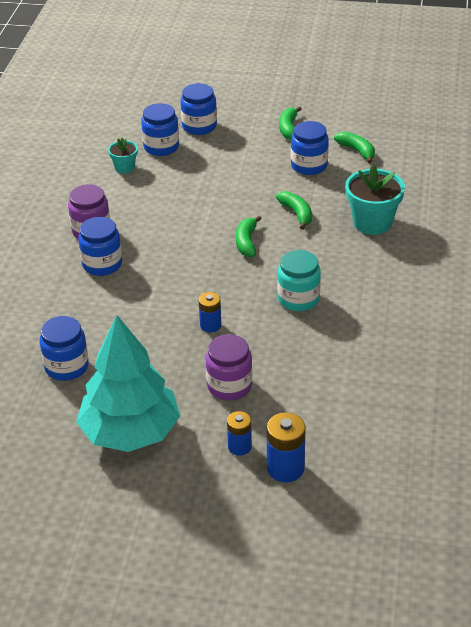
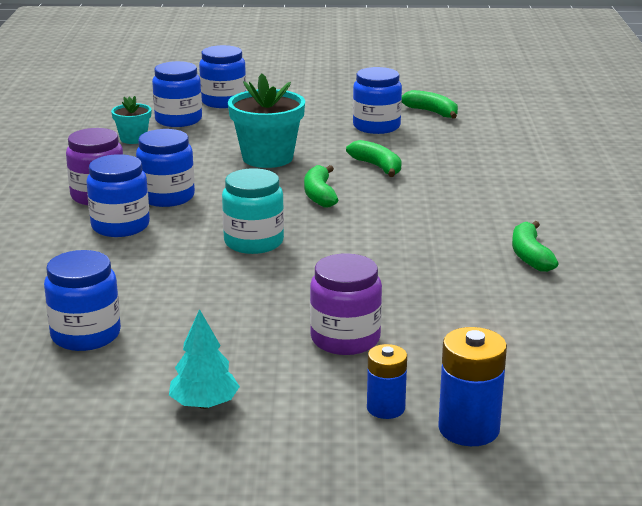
camera: 10 degrees left, 15 degrees down
(130, 432) = (204, 404): turquoise tree -> turquoise tree, size x0.43
(138, 236) = (167, 197): none -> blue jar
(210, 325) = (295, 277): blue battery -> none
(289, 128) = (338, 99): green banana -> green banana (530, 256)
(298, 299) = (412, 243): turquoise jar -> turquoise jar (254, 242)
(372, 222) = (480, 169): turquoise flower pot -> turquoise flower pot (267, 158)

